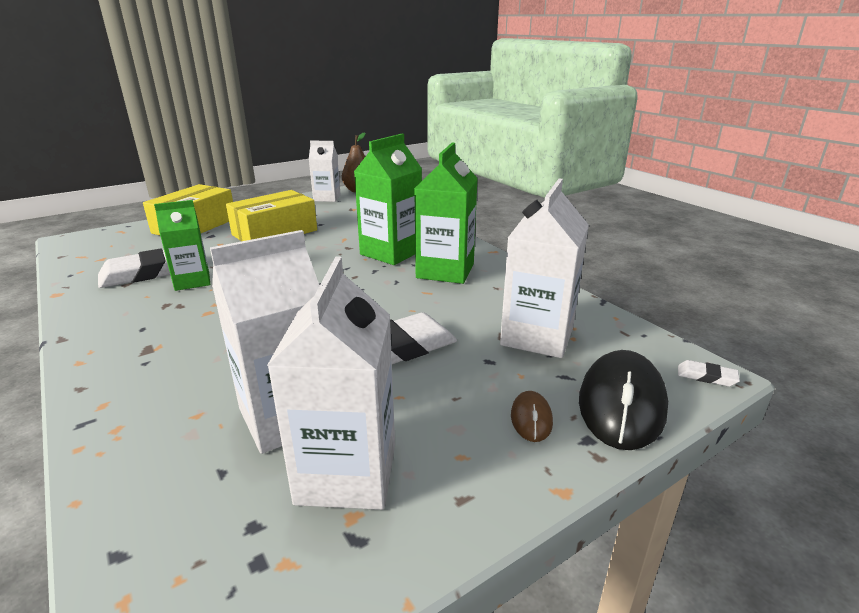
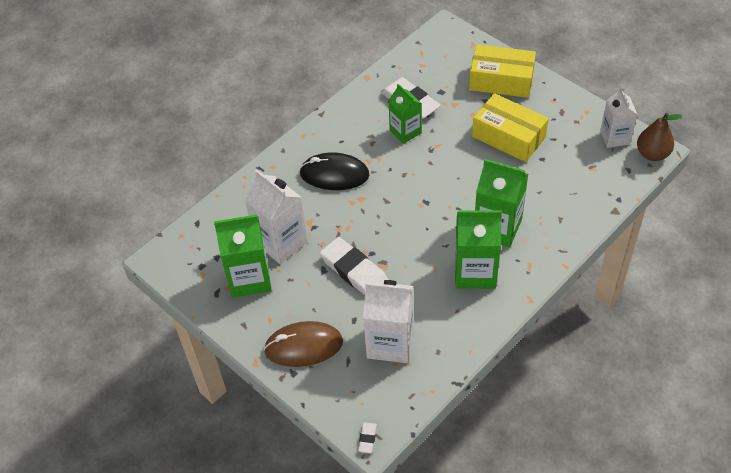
camera: 80 degrees right, 25 degrees up
(347, 473) = (249, 278): white carton -> green carton
(531, 419) = (303, 346): brown mouse -> brown mouse, size x2.11
(621, 404) = (327, 389): black mouse -> black mouse (334, 174)

